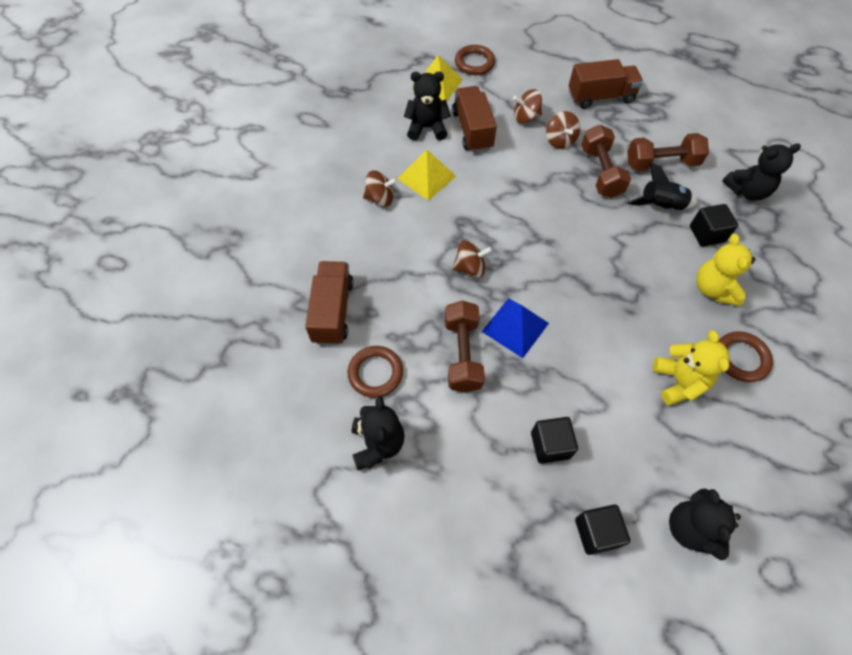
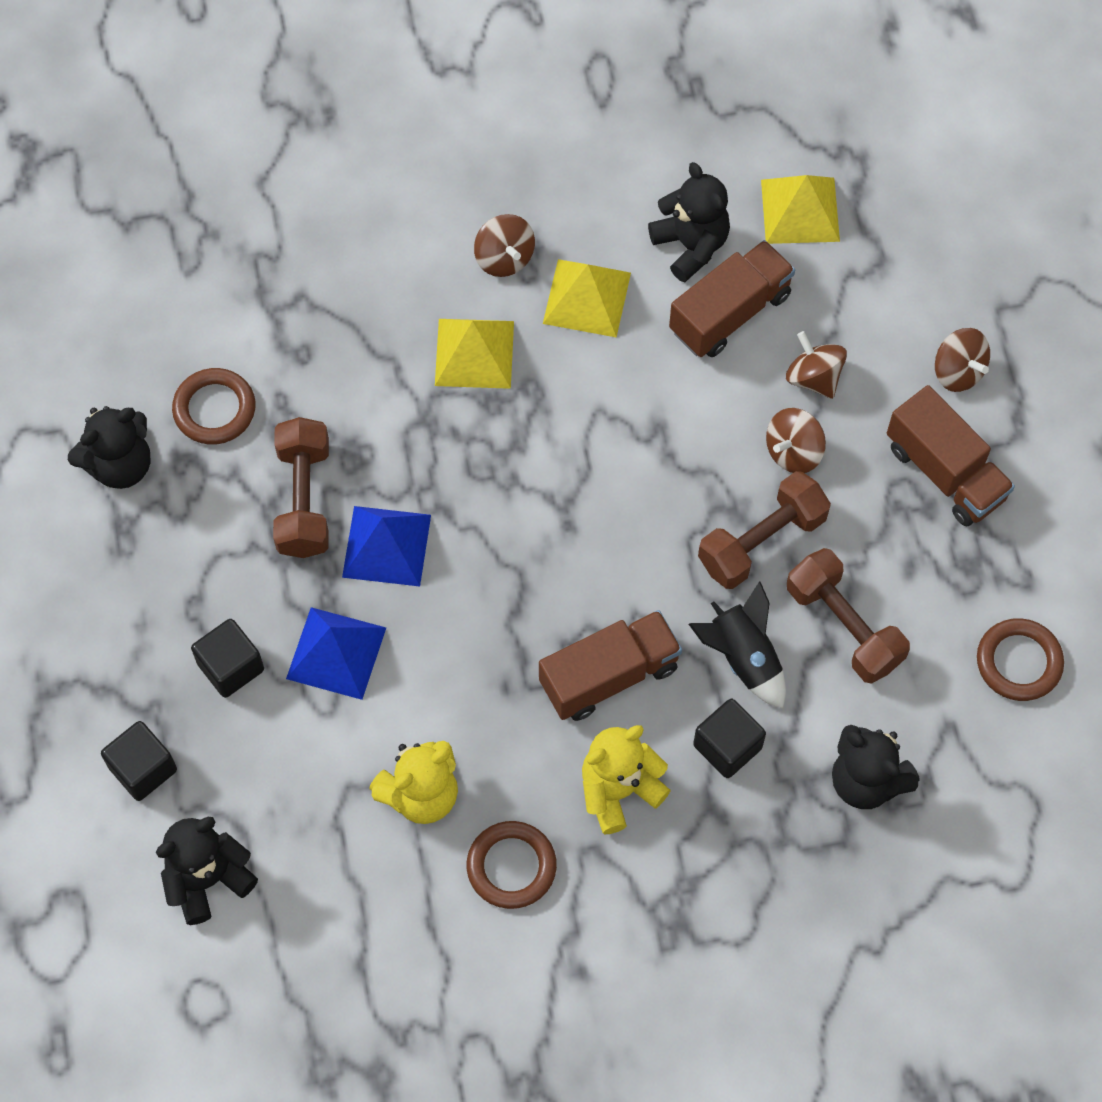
camera: 60 degrees right, 5 degrees up
(333, 311) = (276, 307): brown truck -> brown truck (609, 675)
(425, 235) = (474, 353): none -> yellow pyramid
(462, 354) = (304, 499): brown dumbbell -> brown dumbbell turned 60 degrees counterclockwise
(470, 268) = (452, 441): brown spinning top -> brown spinning top (957, 371)
(474, 63) = (893, 239): brown ring -> brown ring (1018, 662)
(569, 383) = (336, 653): none -> blue pyramid

